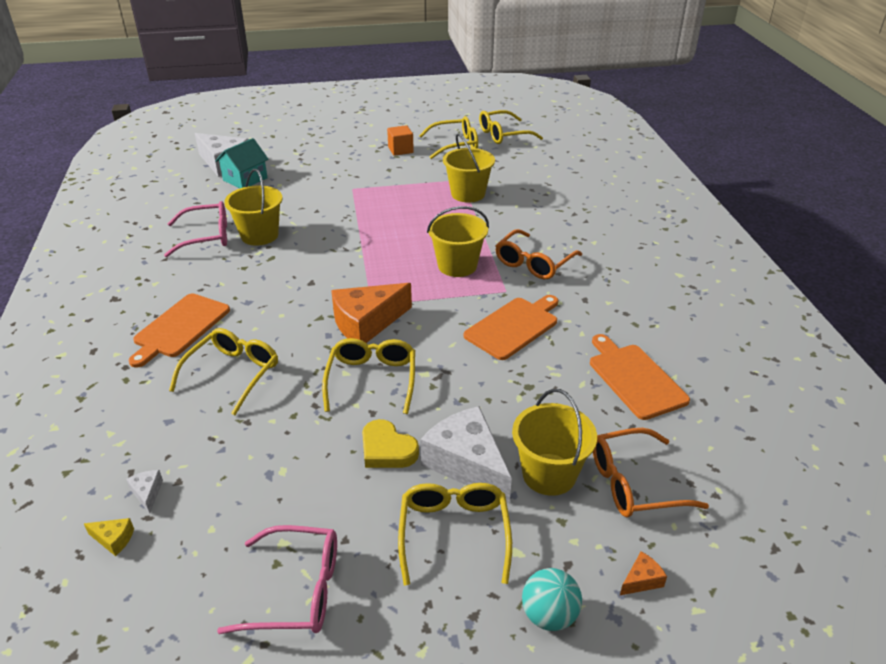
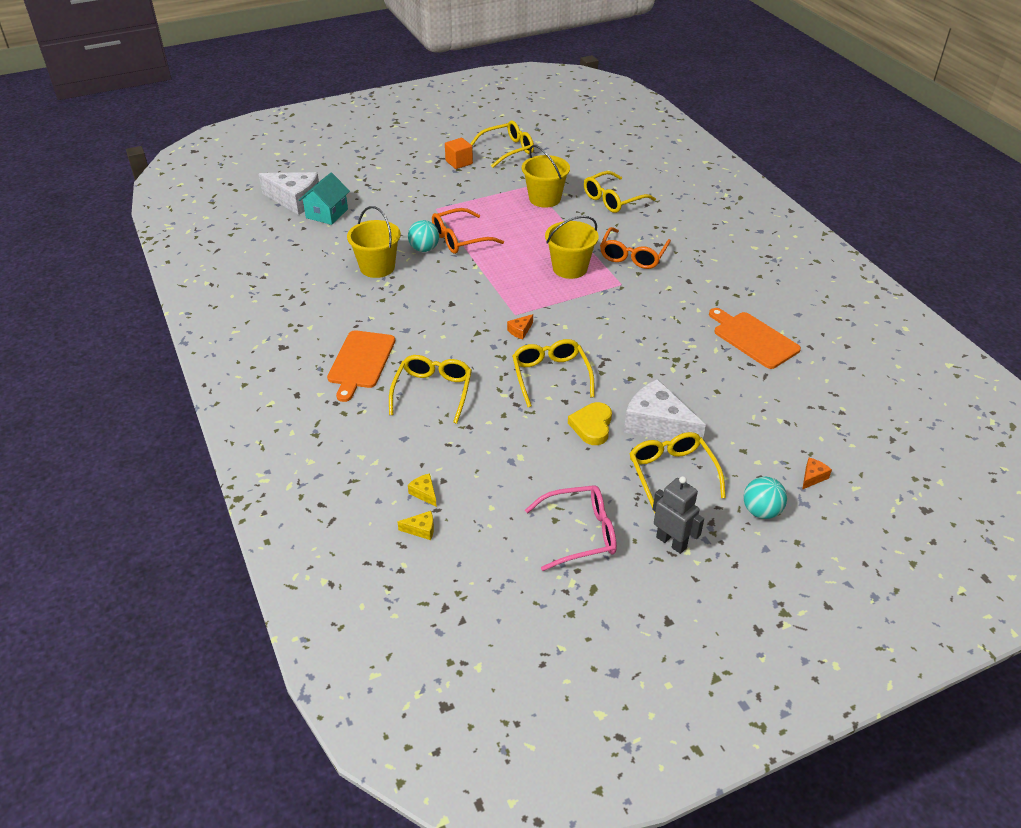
camera: 15 degrees left, 5 degrees up
(147, 493) = (424, 493): white cheese -> yellow cheese
(207, 236) = (328, 276): pink glasses -> none
(317, 224) = (424, 249): none -> turquoise ball
(366, 323) = (520, 331): orange cheese -> orange cheese, size x0.41
(387, 449) = (592, 426): yellow heart -> yellow heart turned 75 degrees clockwise
(407, 633) = (671, 542): none -> grey robot
(503, 135) = (547, 133): yellow glasses -> yellow glasses (612, 200)
(513, 326) = (642, 313): orange cutting board -> none
(549, 474) = (720, 420): yellow bucket -> none
(633, 483) = (782, 415): orange glasses -> orange glasses (460, 239)

